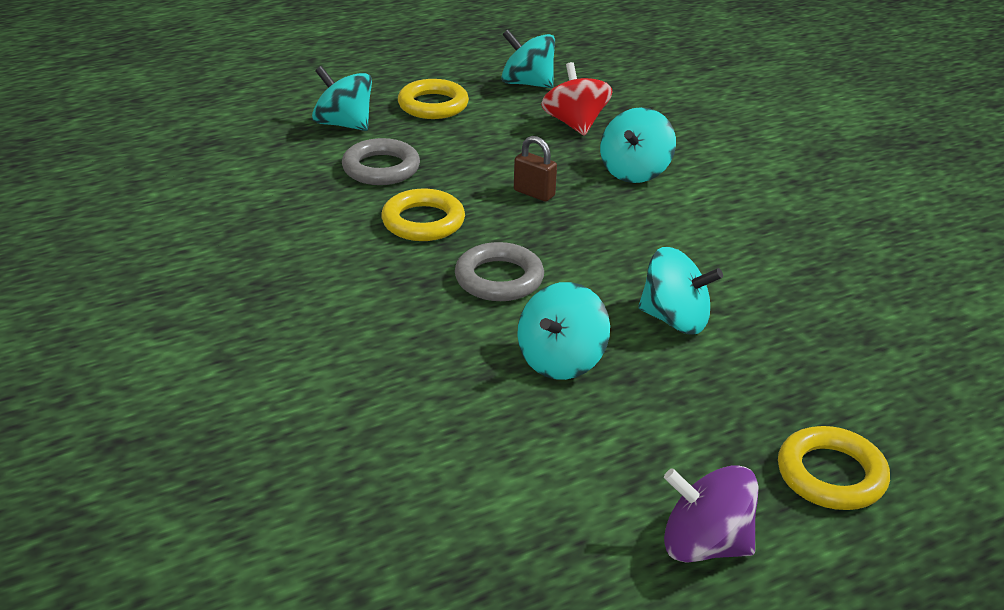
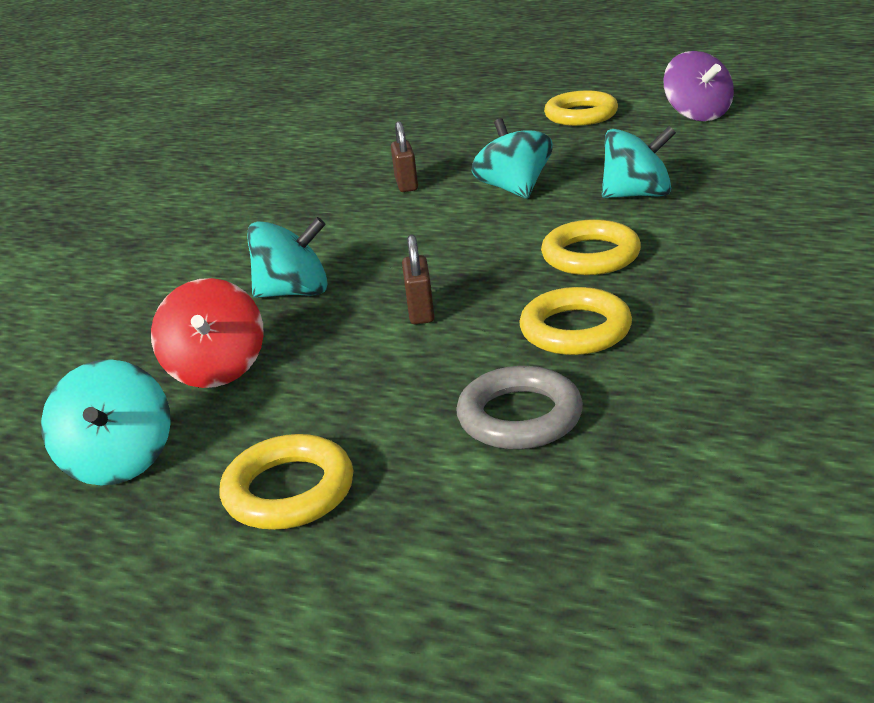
camera: 125 degrees left, 5 degrees down
(344, 124) = (456, 523): turquoise spinning top -> none
(499, 279) = (590, 256): grey ring -> yellow ring
(575, 124) = (216, 369): red spinning top -> red spinning top turned 45 degrees counterclockwise
(772, 284) = (406, 184): none -> brown padlock

